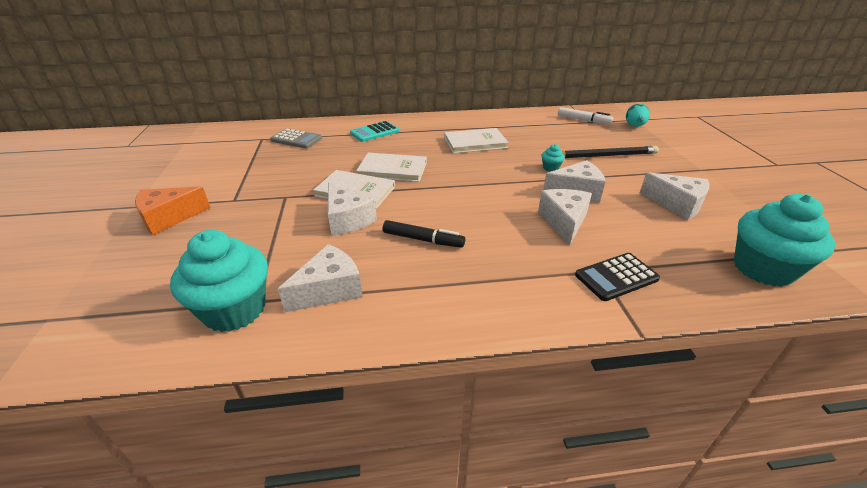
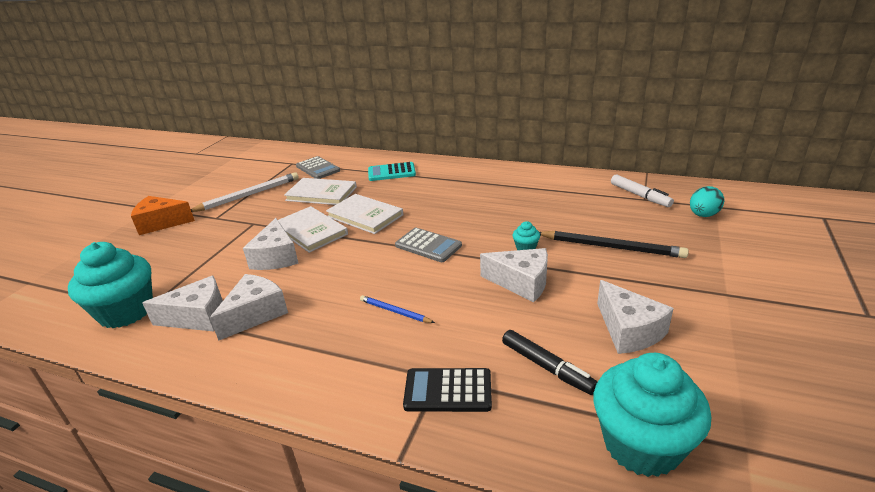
camera: 30 degrees right, 5 degrees down
(247, 173) = (248, 195): none -> white pencil
(423, 240) = (314, 294): black marker -> black marker (547, 367)
(475, 143) = (476, 202): white book -> white book (321, 194)
(476, 181) = (428, 245): none -> grey calculator
(509, 235) = (395, 311): none -> blue pencil
(564, 222) = (466, 313): white cheese -> white cheese (255, 314)

